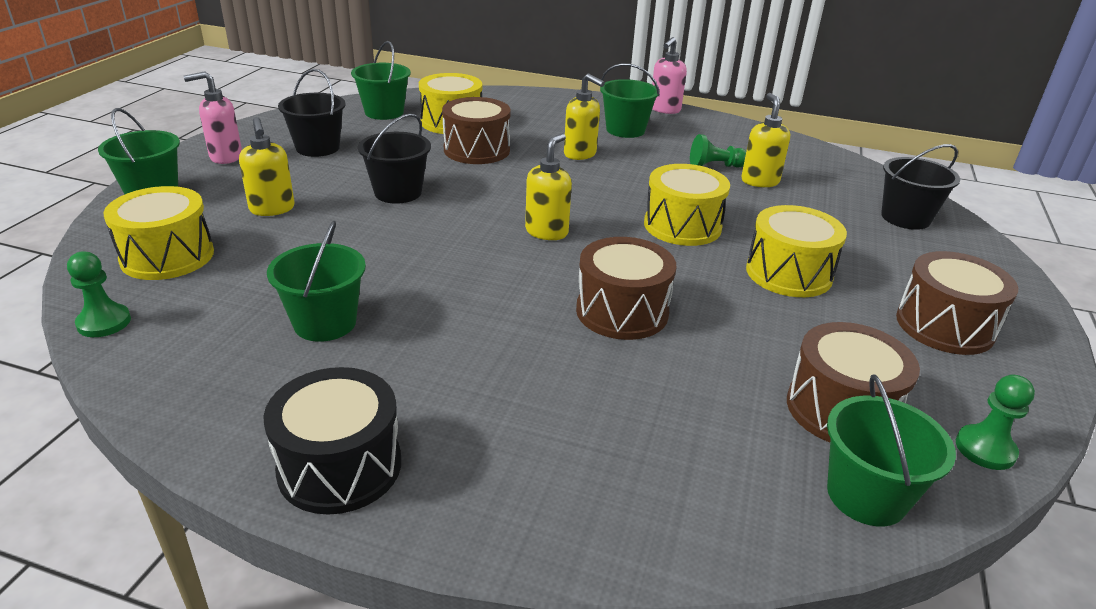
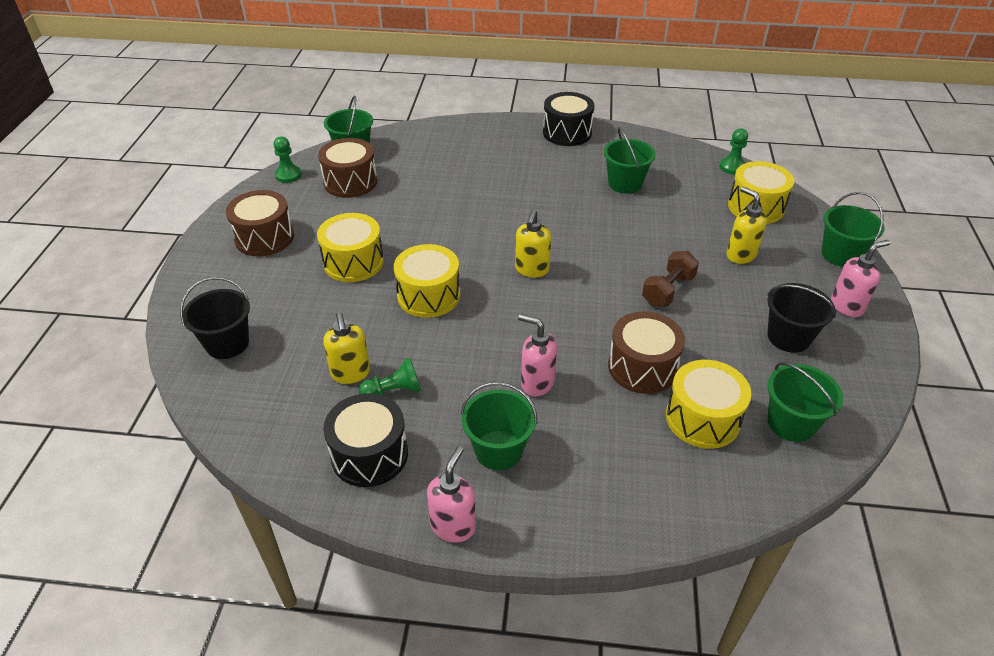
camera: 170 degrees right, 10 degrees up
(398, 192) = (668, 290): black bucket -> brown dumbbell
(580, 154) = (537, 383): yellow soap dispenser -> pink soap dispenser
(622, 311) = (465, 215): brown drum -> none
(730, 140) = (369, 454): none -> black drum

